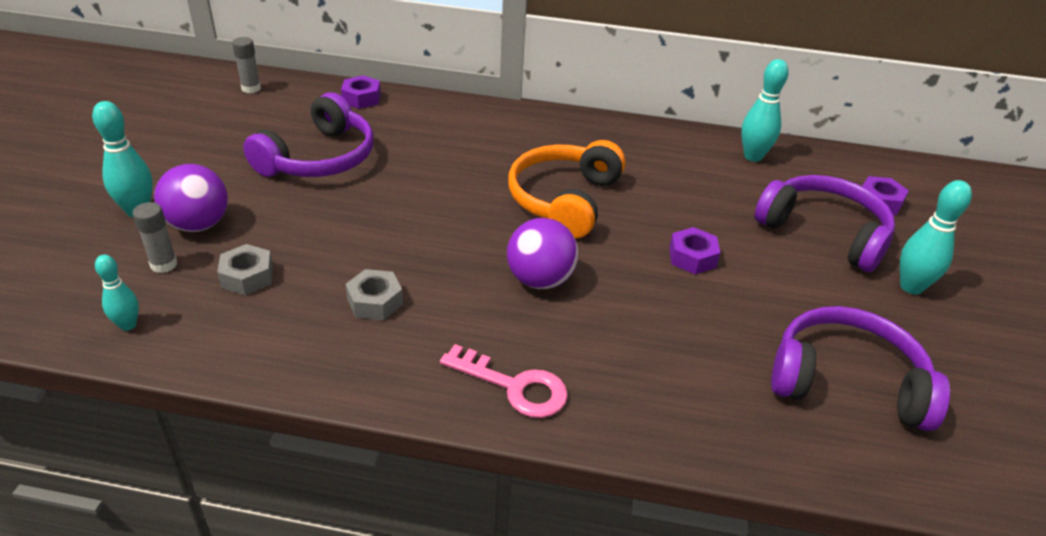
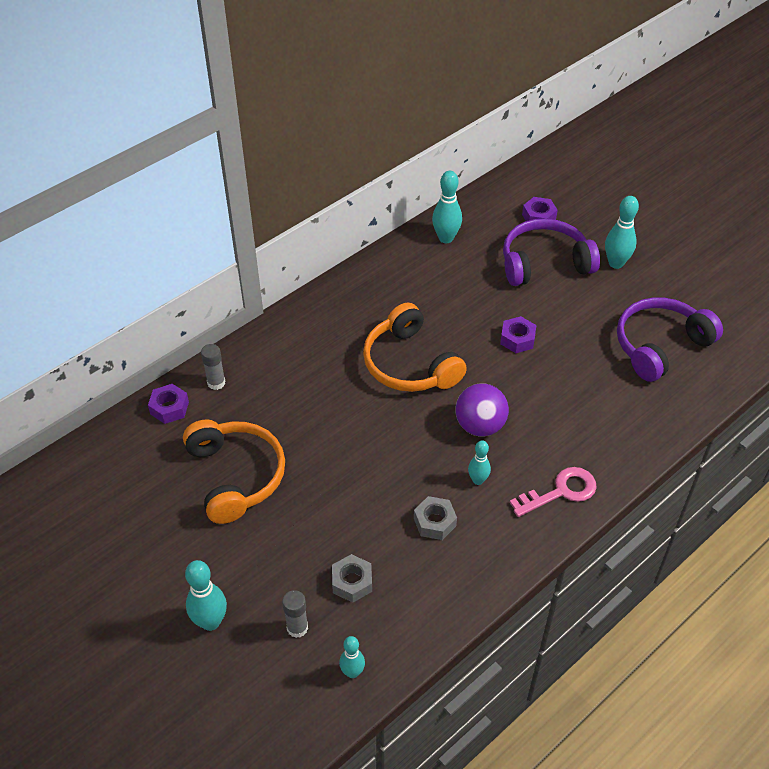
camera: 50 degrees left, 10 degrees up
(198, 225) = (263, 588): purple ball -> none
(251, 88) = (80, 475): grey glue stick -> grey glue stick (216, 383)
(319, 158) = (236, 476): purple headphones -> orange headphones
(463, 310) = (478, 480): none -> turquoise bowling pin

